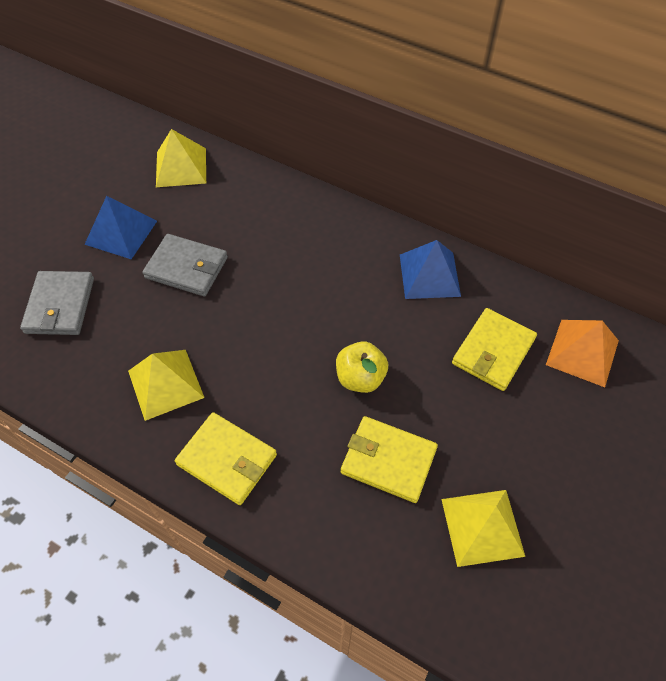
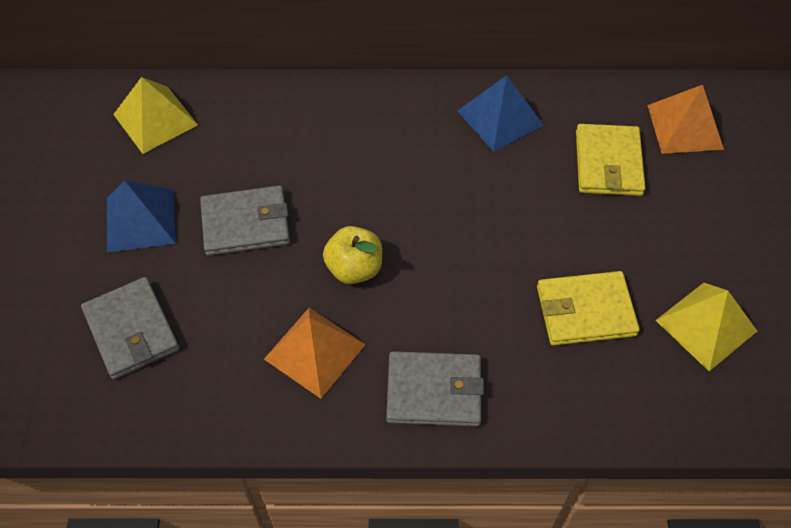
camera: 30 degrees left, 0 degrees up
(165, 384) = (314, 351): yellow pyramid -> orange pyramid
(227, 460) = (434, 391): yellow wallet -> grey wallet
(360, 378) = (505, 248): yellow apple -> yellow apple (354, 268)

